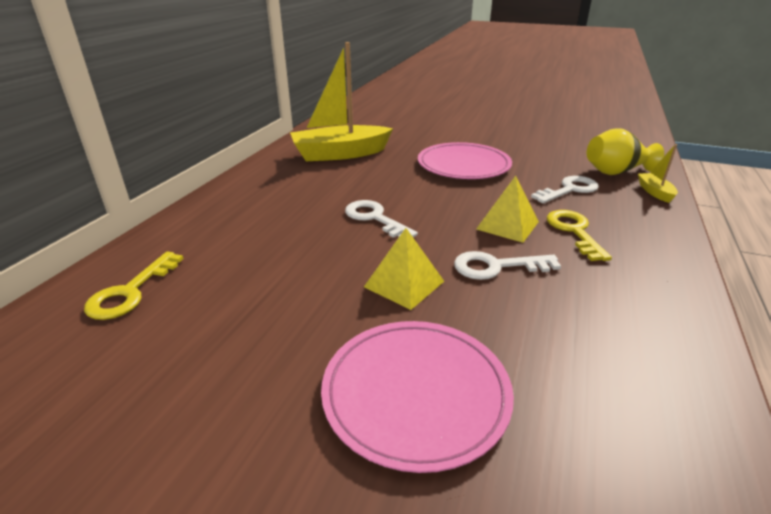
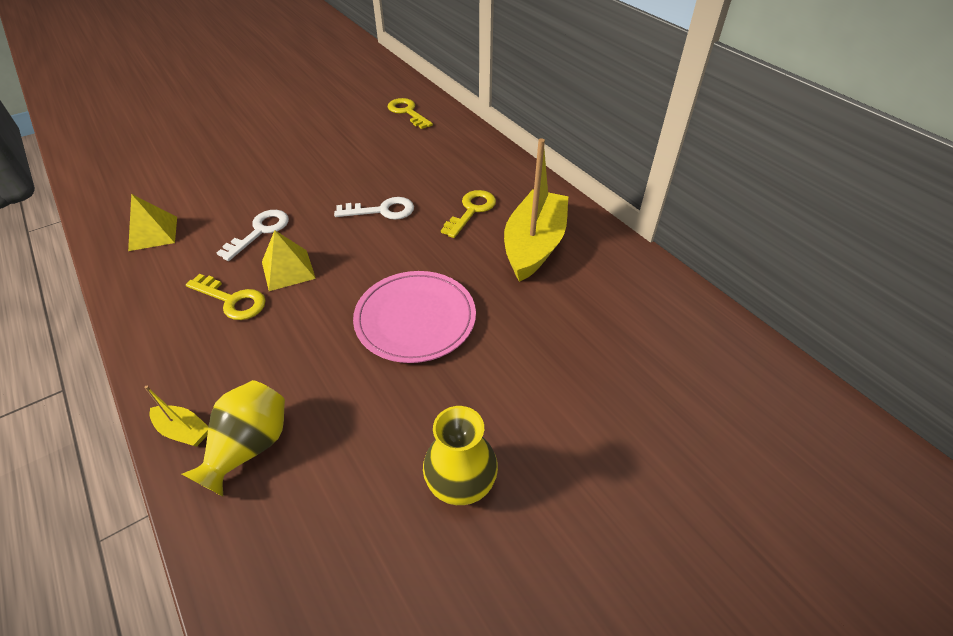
camera: 125 degrees right, 15 degrees up
(324, 183) = (471, 210): none -> yellow key
(404, 284) = (298, 189): yellow pyramid -> yellow pyramid (153, 233)
(416, 393) = (234, 160): pink plate -> none
(525, 130) = (461, 483): none -> yellow vase
(569, 190) = (277, 360): white key -> none

